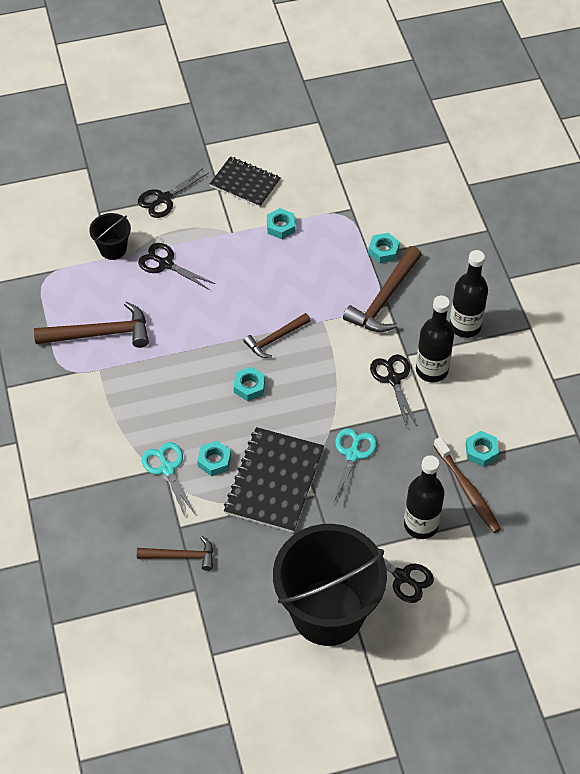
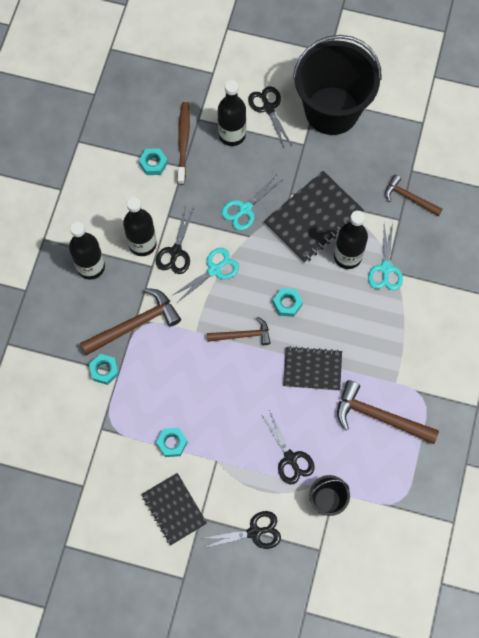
camera: 150 degrees left, 15 degrees up
(188, 342) = (312, 369): none -> black notebook
(214, 461) = (347, 256): turquoise nut -> black bottle
(343, 381) = (214, 270): none -> turquoise scissors

